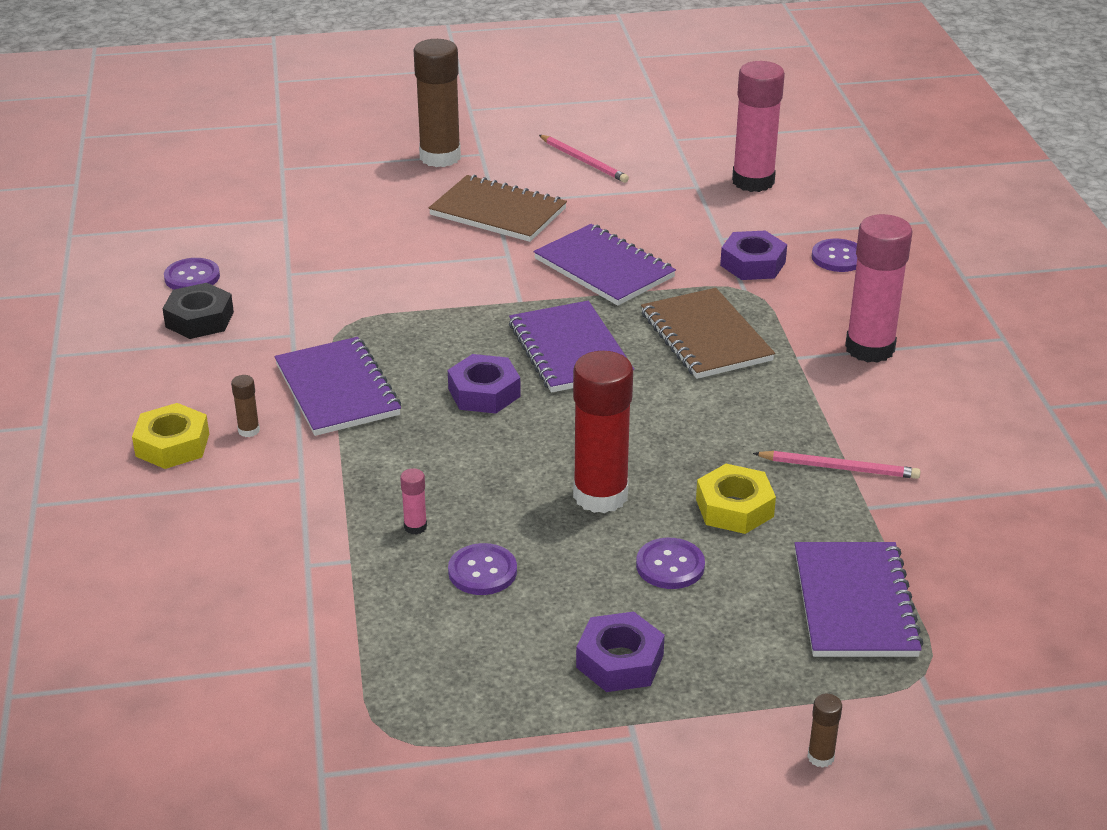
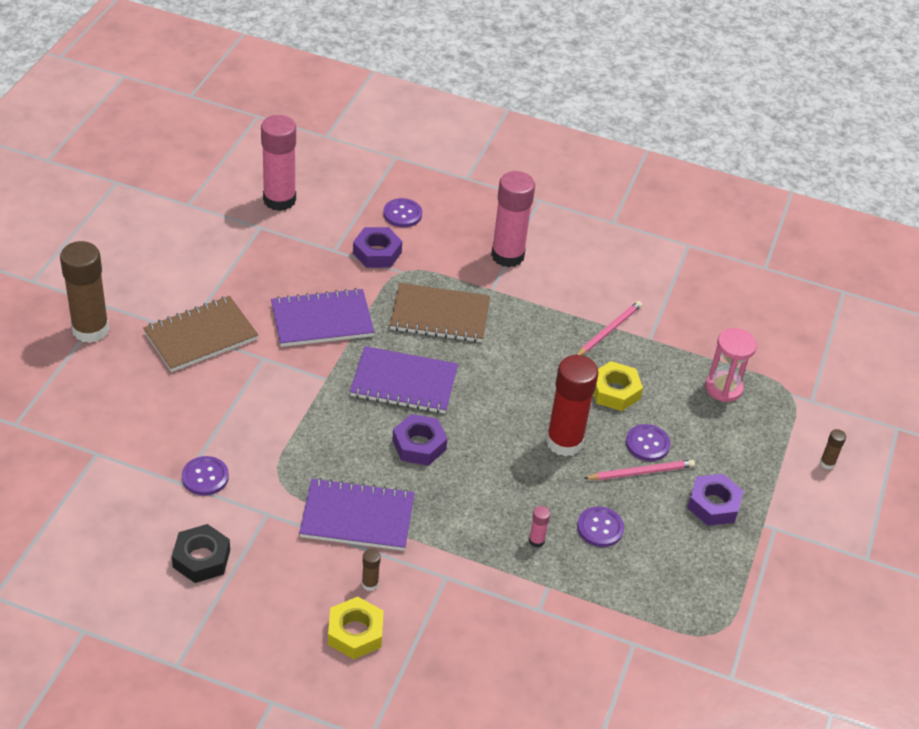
camera: 65 degrees left, 10 degrees up
(192, 277) = (135, 541): purple button -> purple button (205, 477)
(584, 161) = (173, 261): pink pencil -> pink pencil (641, 472)
(854, 603) = (723, 388): purple notebook -> pink hourglass

